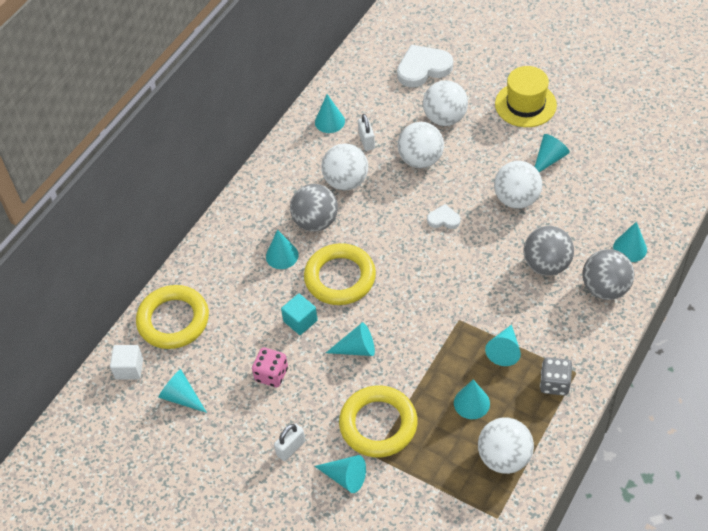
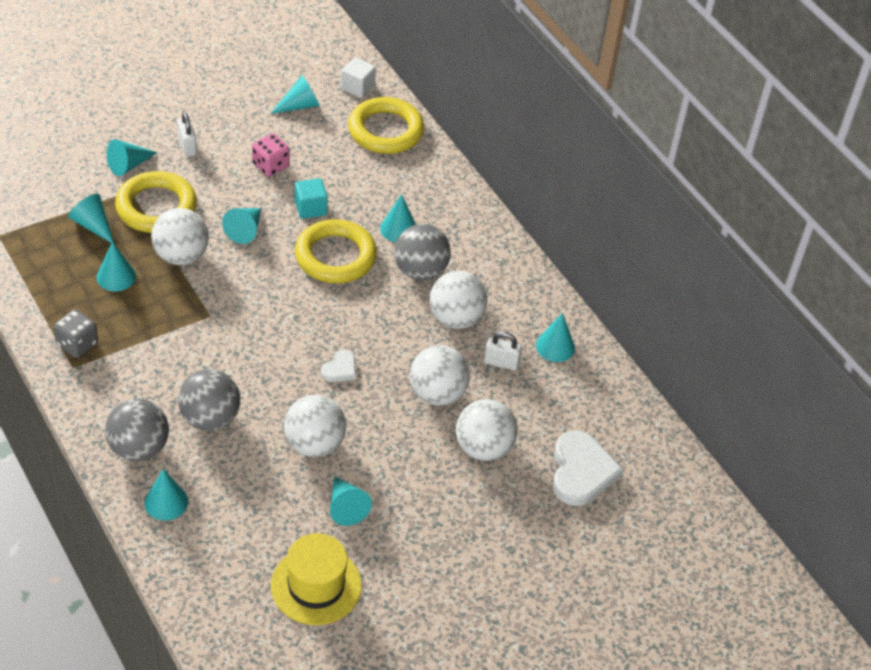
camera: 110 degrees right, 5 degrees down
(504, 350) = (145, 329): turquoise cone -> turquoise cone (93, 225)
(504, 457) = (44, 269): white ball -> white ball (181, 256)
(525, 104) = (447, 537): yellow hat -> yellow hat (316, 585)

